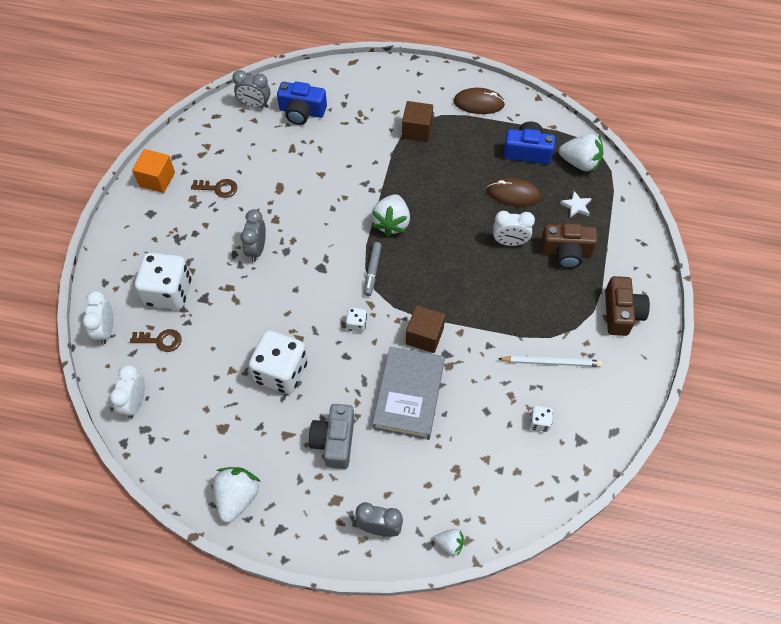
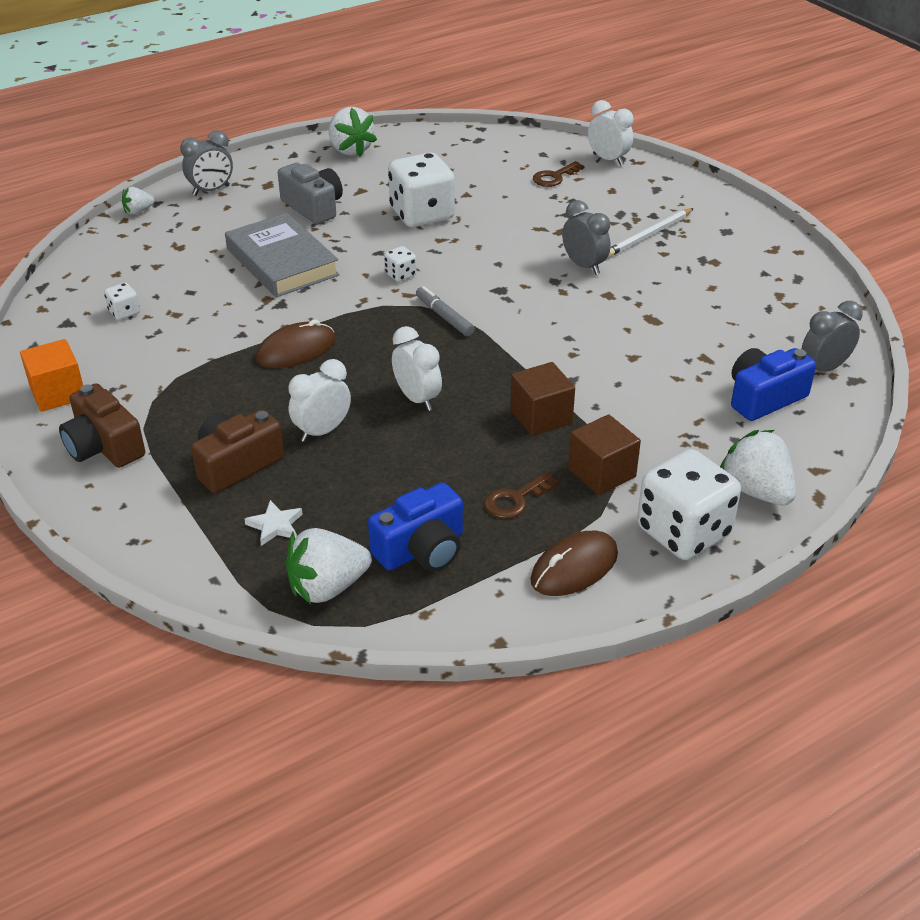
camera: 135 degrees right, 20 degrees down
(135, 402) = (509, 145): white clock -> white clock (417, 399)
(157, 179) = (774, 253): orange cube -> orange cube (58, 393)
(168, 292) = (604, 201): white dice -> white dice (683, 532)
(218, 188) = (707, 282): brown key -> brown key (516, 499)
(391, 223) = (485, 364): white strawberry -> white strawberry (756, 491)
(424, 336) = (320, 304): brown cube -> brown cube (541, 417)
(513, 194) = (378, 484): brown mouse -> brown mouse (296, 350)
(551, 362) = (154, 359): white pencil -> white pencil (649, 235)

